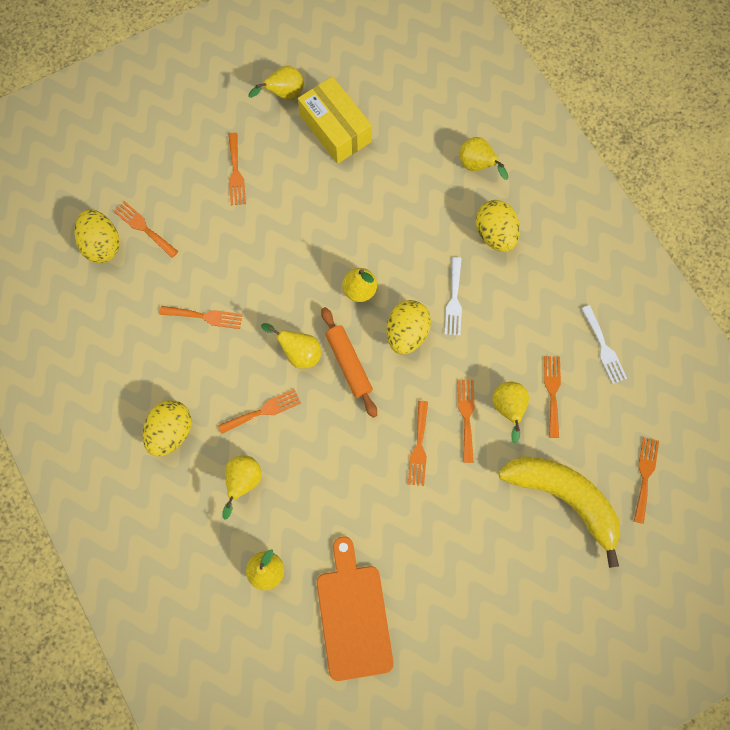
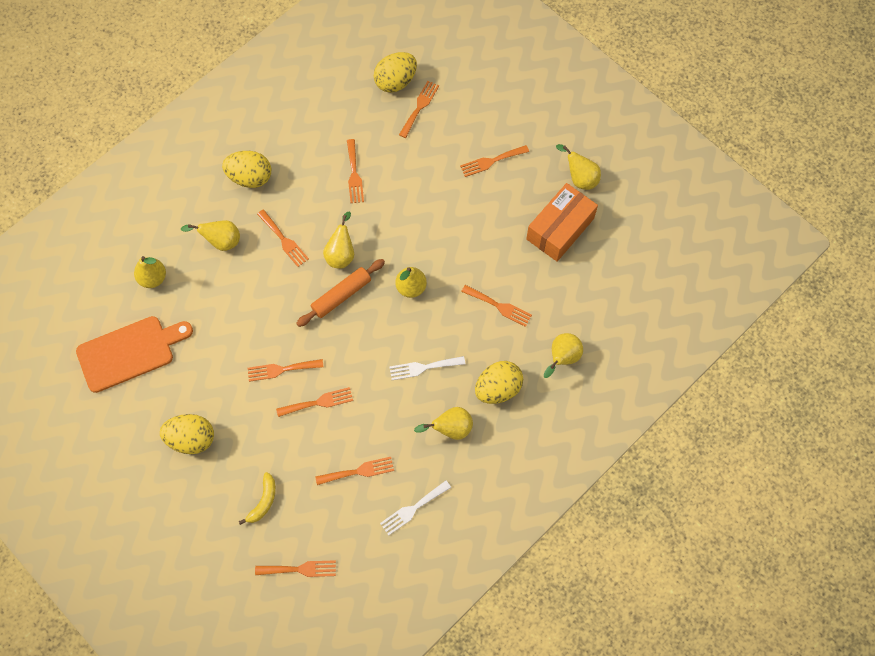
camera: 75 degrees right, 5 degrees down
(335, 129) = (560, 229): yellow box -> orange box
(405, 209) = (499, 306): none -> orange fork
(407, 333) = (381, 335): yellow egg -> yellow egg (191, 439)
(508, 409) = (333, 436): yellow pear -> yellow pear (450, 429)
(564, 498) = (263, 501): yellow banana -> yellow banana, size x0.44

